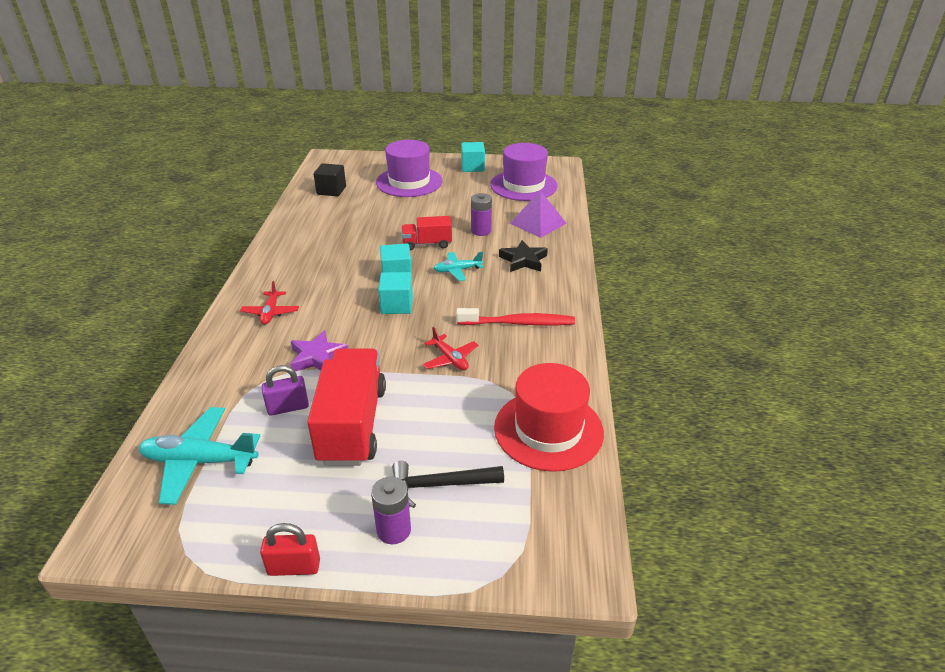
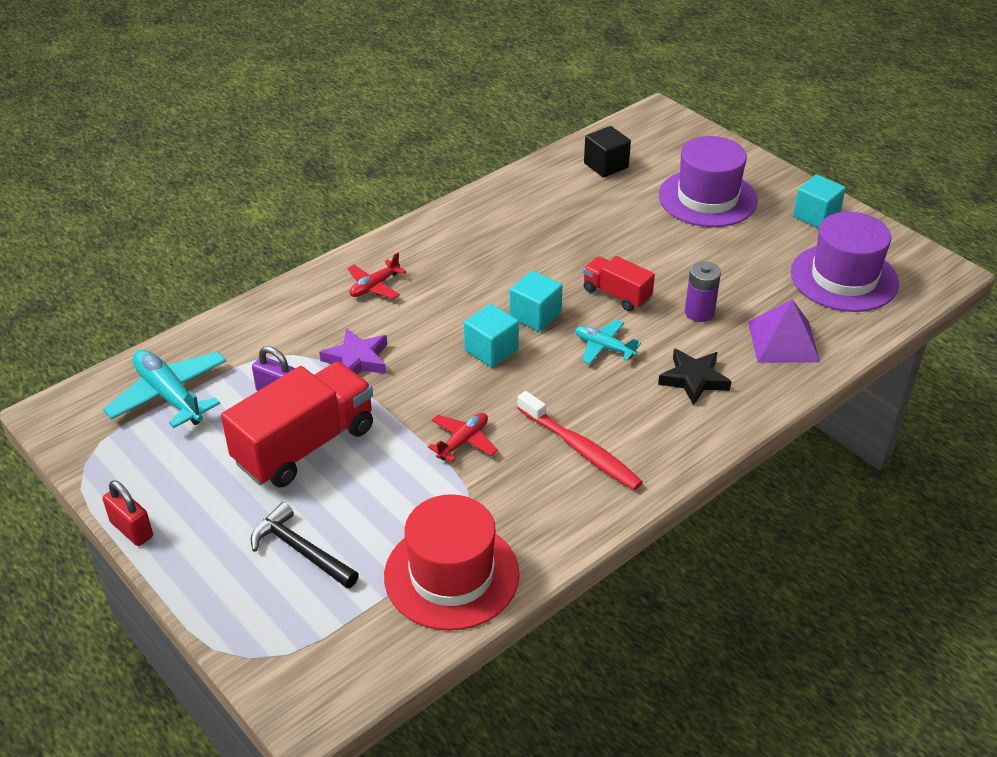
camera: 45 degrees right, 5 degrees up
(393, 530) = (224, 558): purple battery -> none
(450, 359) = (463, 441): red plane -> red plane turned 150 degrees counterclockwise

